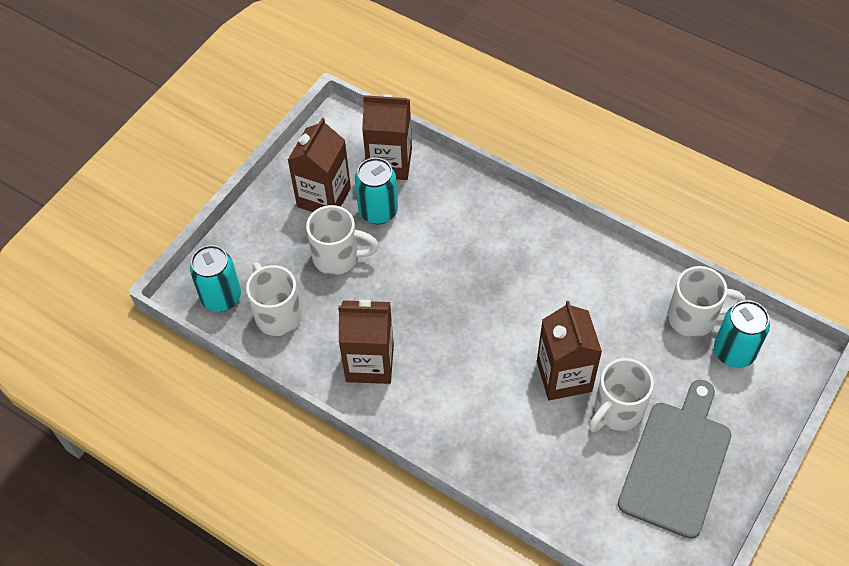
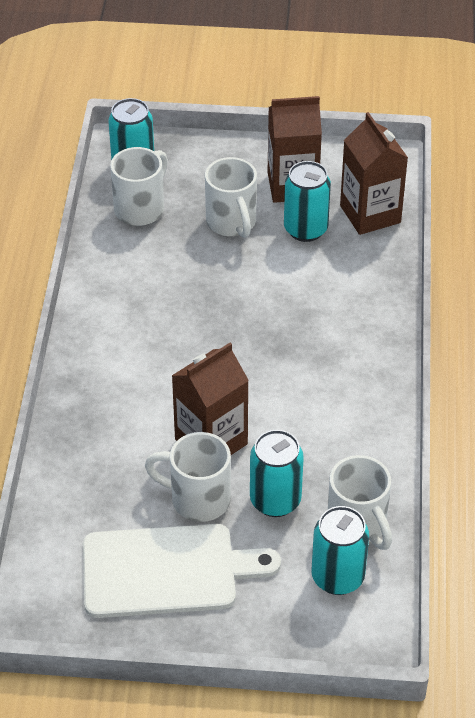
camera: 60 degrees right, 10 degrees down
(369, 363) = (131, 292): brown carton -> none
(644, 359) = (275, 500): none -> turquoise can
(677, 463) = (167, 571): grey cutting board -> white cutting board

